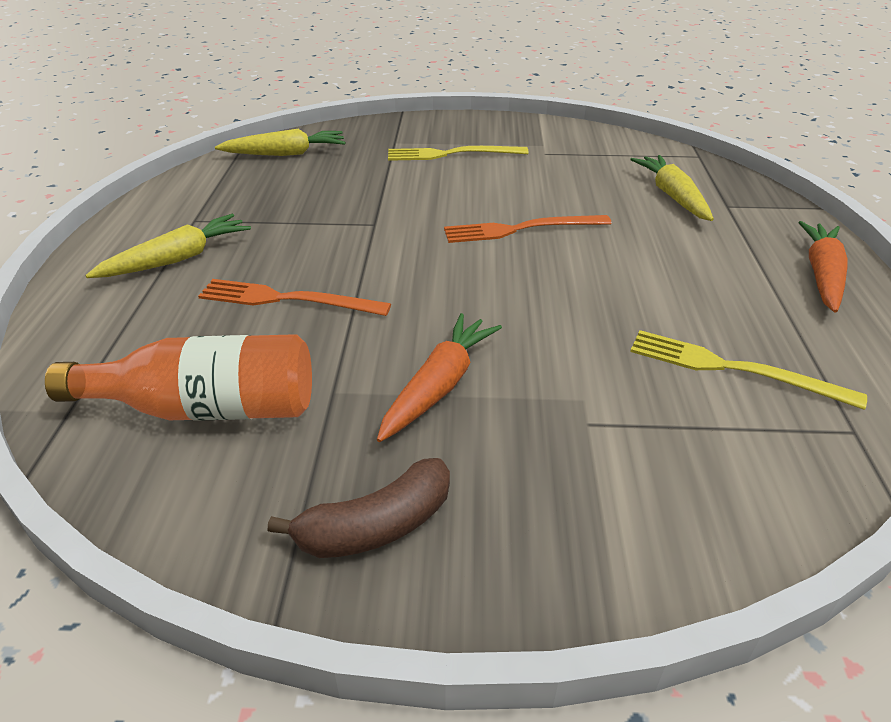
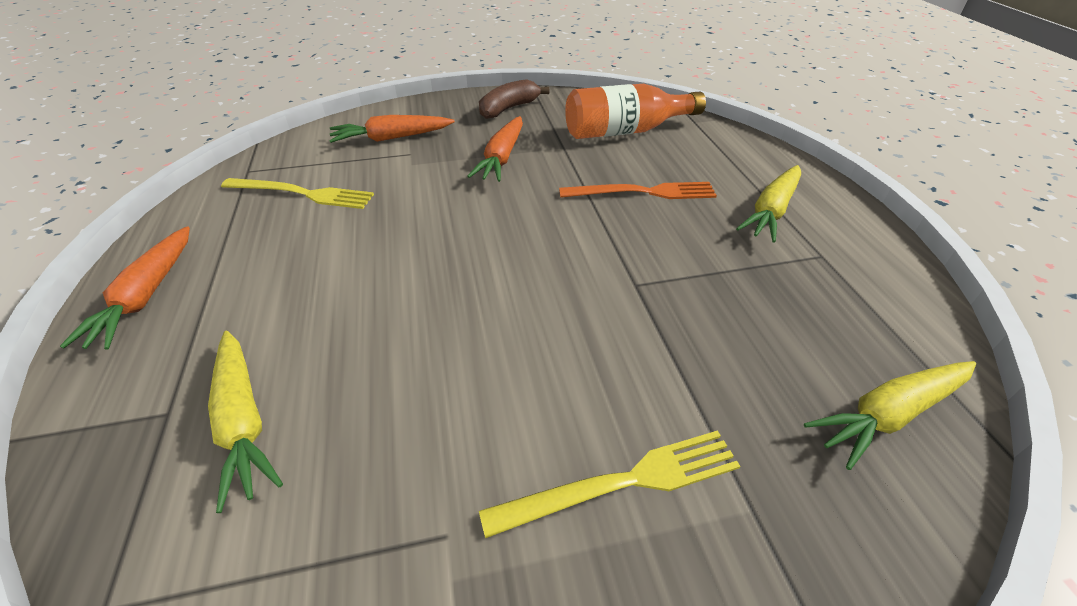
camera: 165 degrees right, 5 degrees up
(521, 229) = (467, 305): orange fork -> none
(626, 470) = (392, 138): none -> orange carrot

